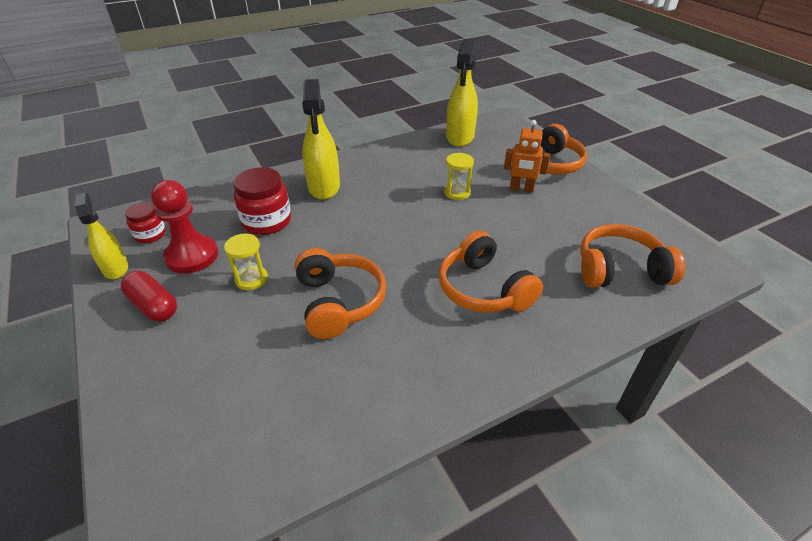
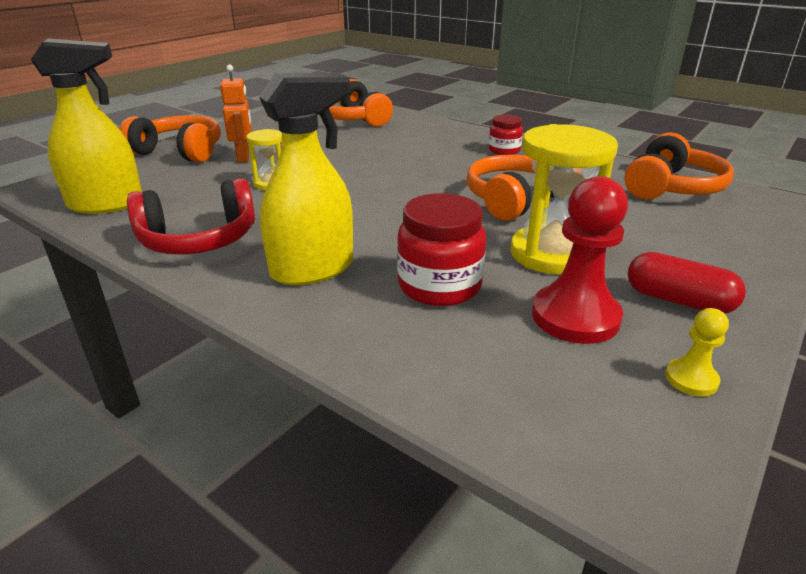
camera: 115 degrees left, 10 degrees down
(116, 268) = (691, 379): yellow spray bottle -> yellow pawn
(150, 235) = (591, 391): red jar -> red jar (504, 150)
(154, 306) = (678, 301): red capsule -> red capsule turned 75 degrees counterclockwise
(251, 279) = (551, 254): yellow hourglass -> yellow hourglass, size x1.88
(389, 160) = (199, 239): none -> red headphones
(483, 289) = (425, 152): orange headphones -> orange headphones (671, 187)

